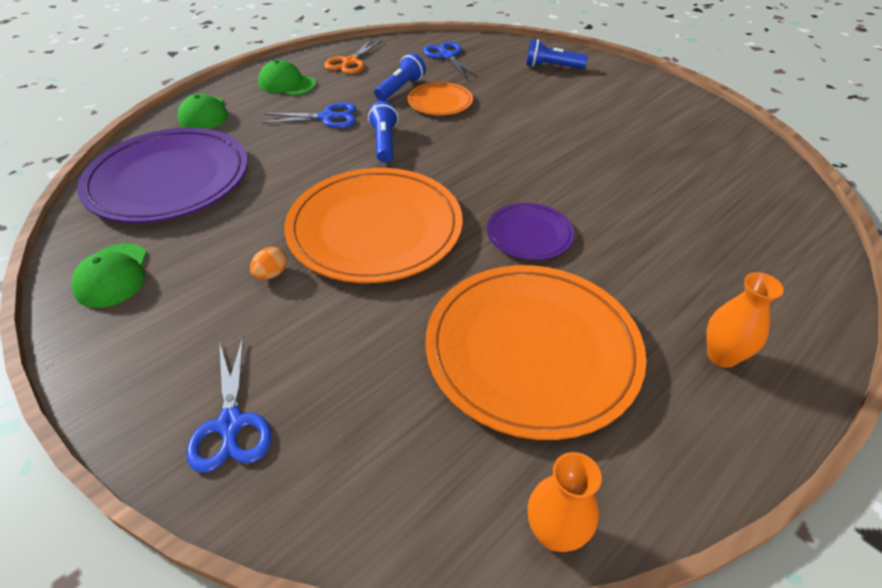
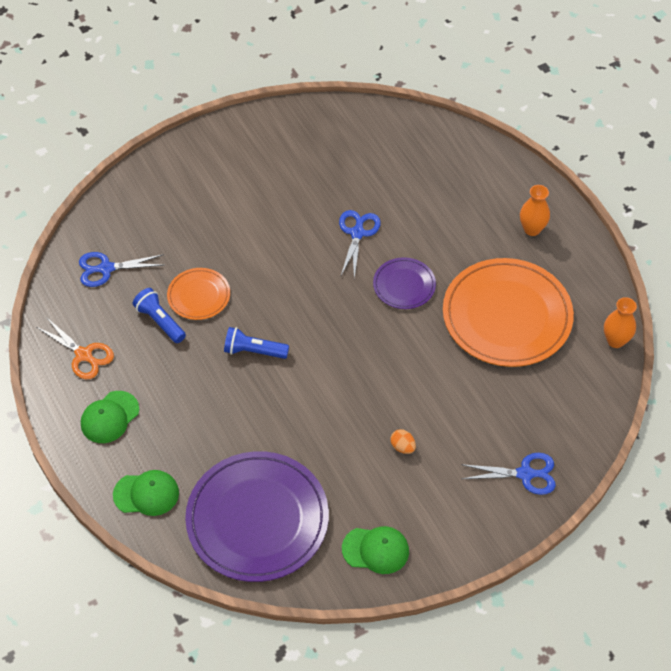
camera: 75 degrees left, 10 degrees up
(327, 117) = (194, 389): blue scissors -> blue scissors (357, 233)
(375, 228) = (370, 376): orange plate -> none
(552, 67) = (166, 192): blue flashlight -> none

